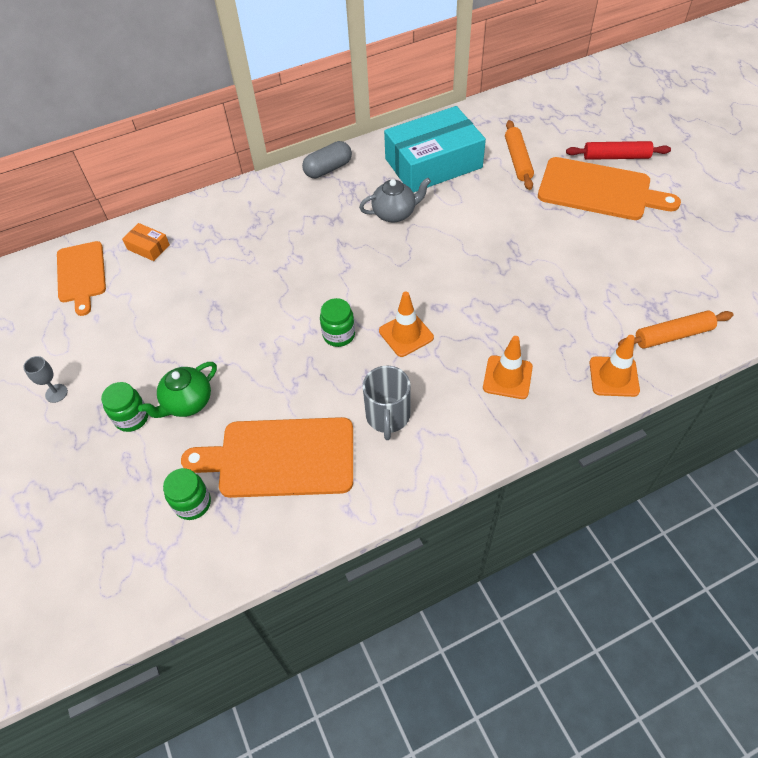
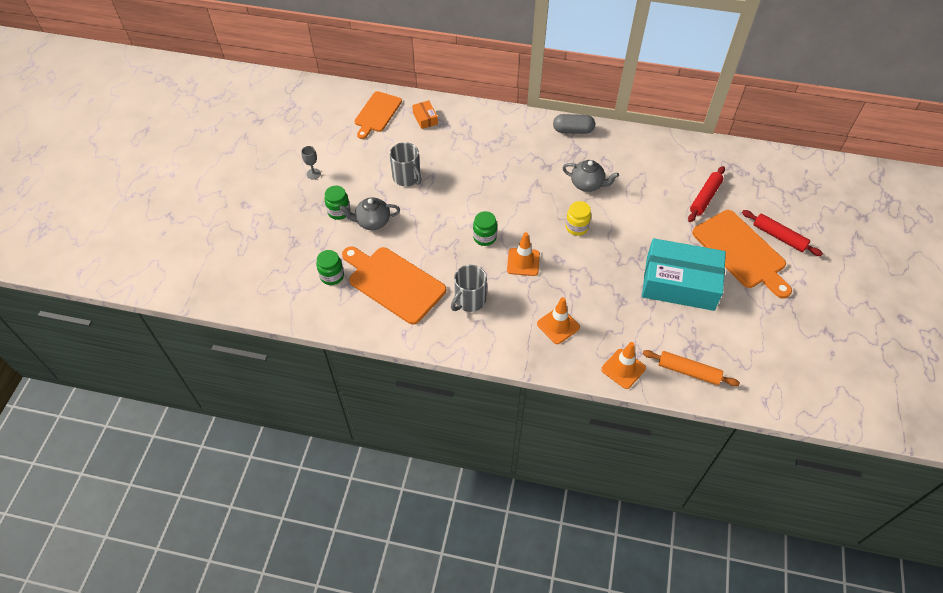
camera: 35 degrees right, 0 degrees up
(185, 325) = (407, 177): none -> grey mug
(187, 403) = (372, 222): green teapot -> grey teapot
(426, 262) = (576, 227): none -> yellow jar
(433, 163) = (645, 166): turquoise box -> turquoise box (680, 283)
(517, 160) = (705, 197): orange rolling pin -> red rolling pin

